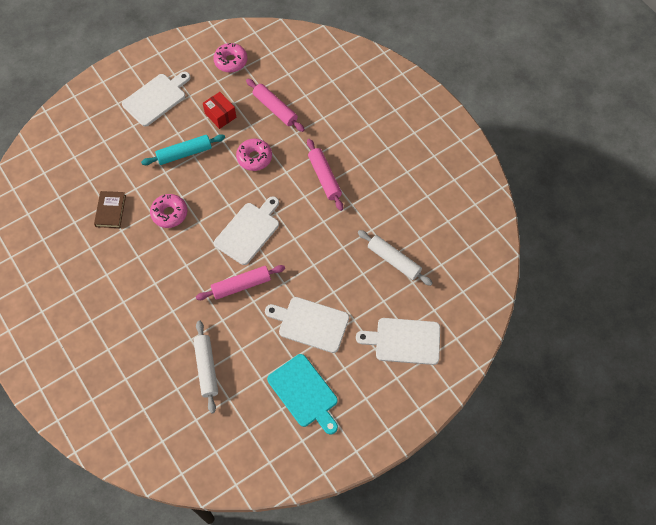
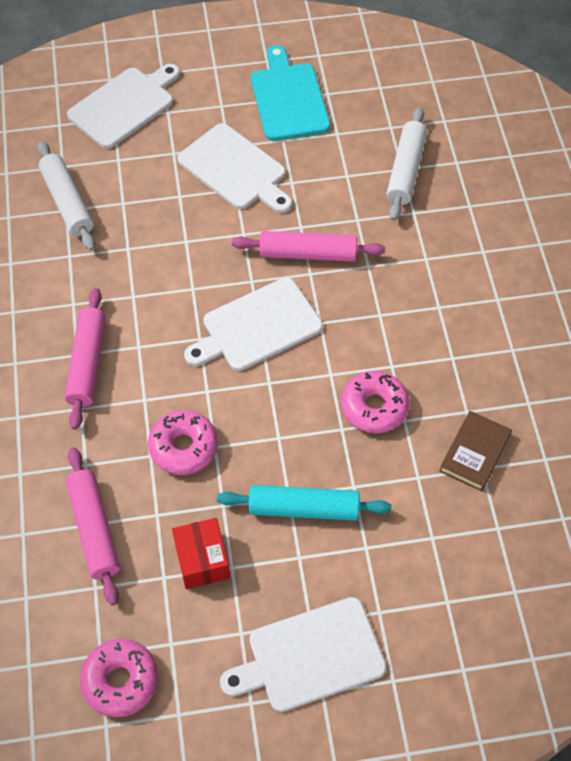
camera: 155 degrees left, 5 degrees down
(404, 341) = (124, 105): white cutting board -> white cutting board turned 75 degrees counterclockwise

